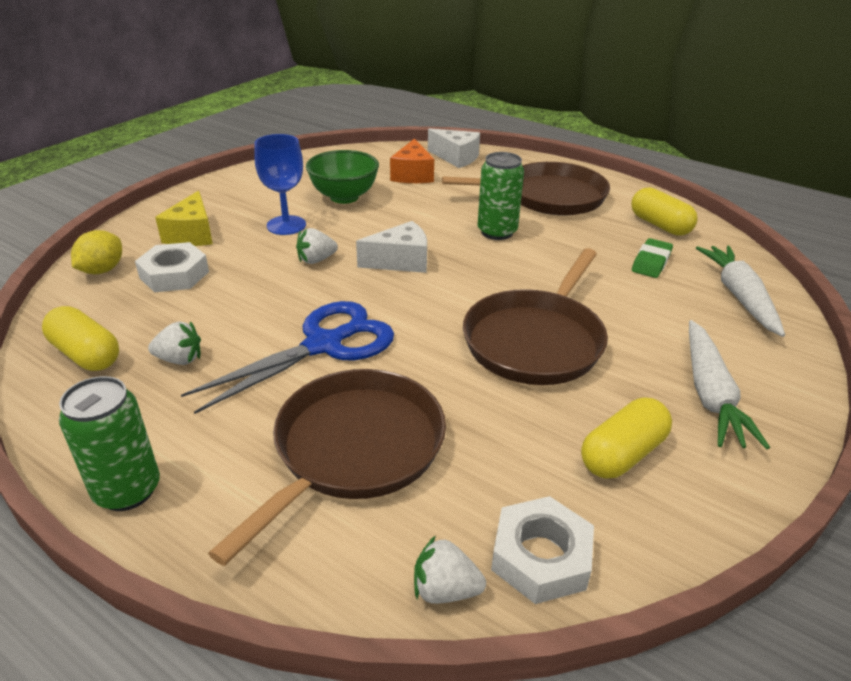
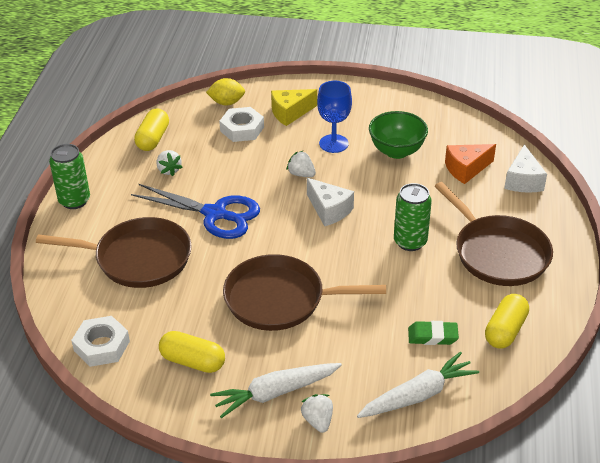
camera: 65 degrees right, 5 degrees up
(445, 590) = (68, 319): white strawberry -> white strawberry (318, 421)

